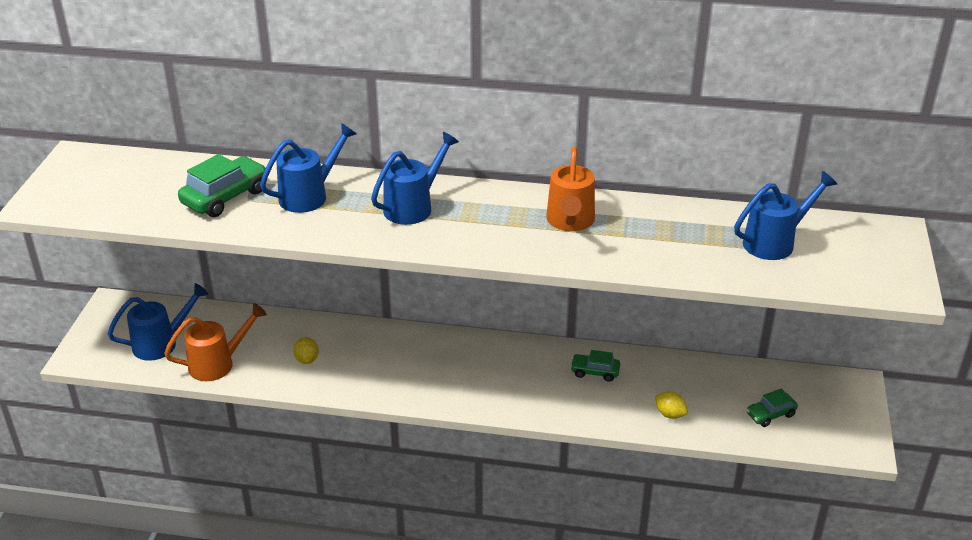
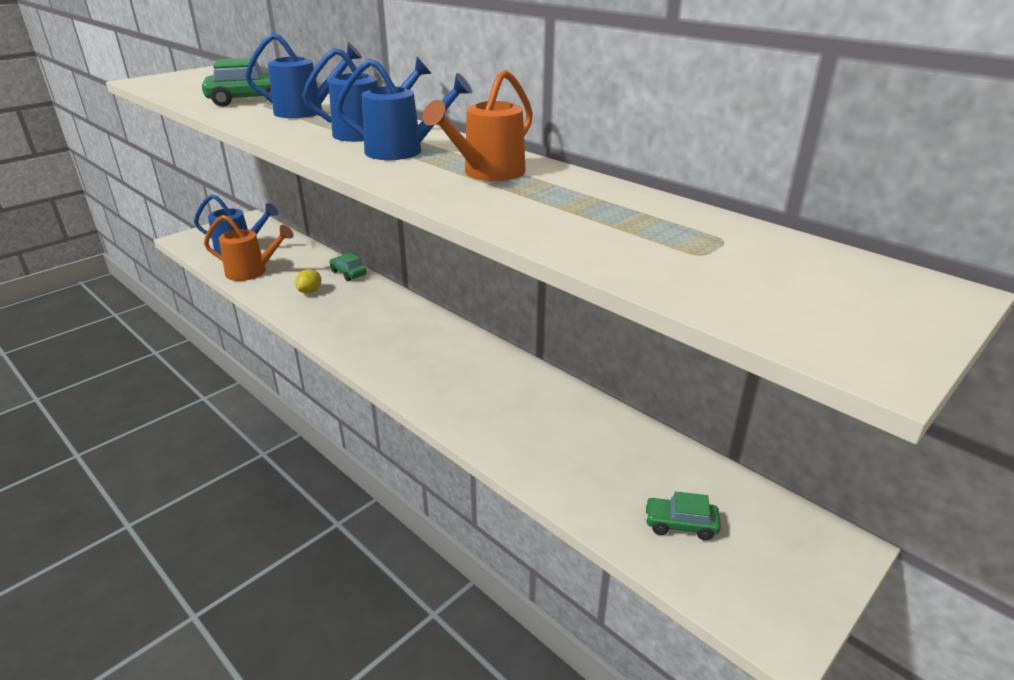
camera: 35 degrees right, 5 degrees down
(595, 372) = (526, 394): green car -> green car (348, 273)
(670, 414) = (557, 466): yellow lemon -> none
(775, 242) = (712, 249): blue watering can -> blue watering can (403, 151)

